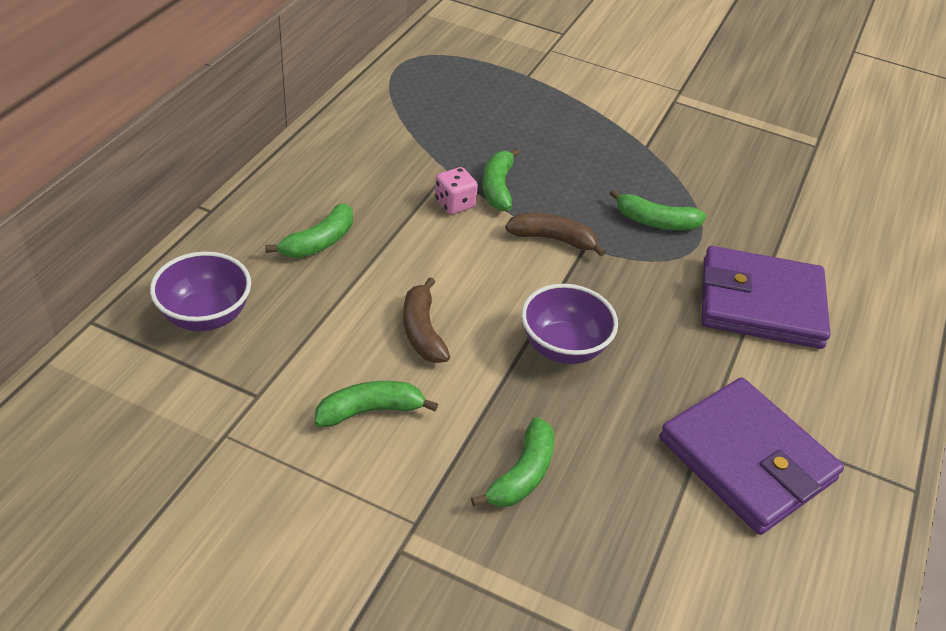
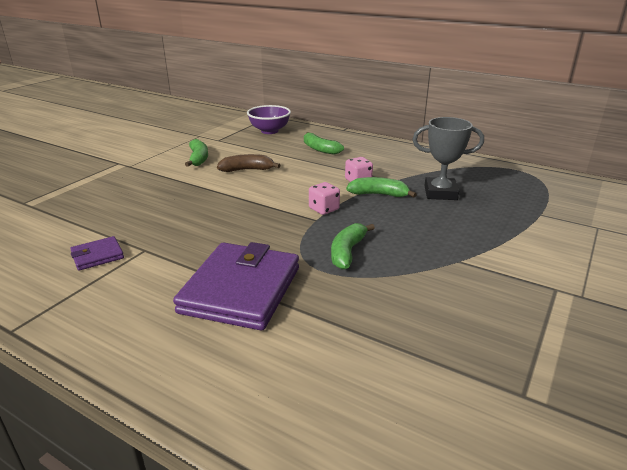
camera: 100 degrees right, 15 degrees down
(484, 135) = (440, 193): none -> grey trophy
(522, 474) = (138, 188): green banana -> none
(553, 239) = (324, 209): brown banana -> pink dice
(563, 347) = (221, 205): purple bowl -> none
(746, 459) = (97, 256): purple wallet -> purple wallet, size x0.46

